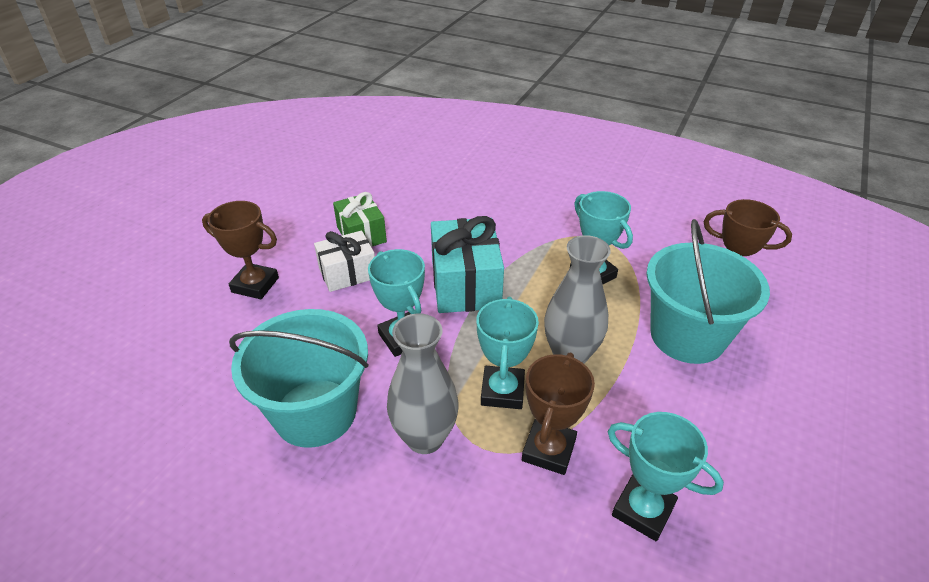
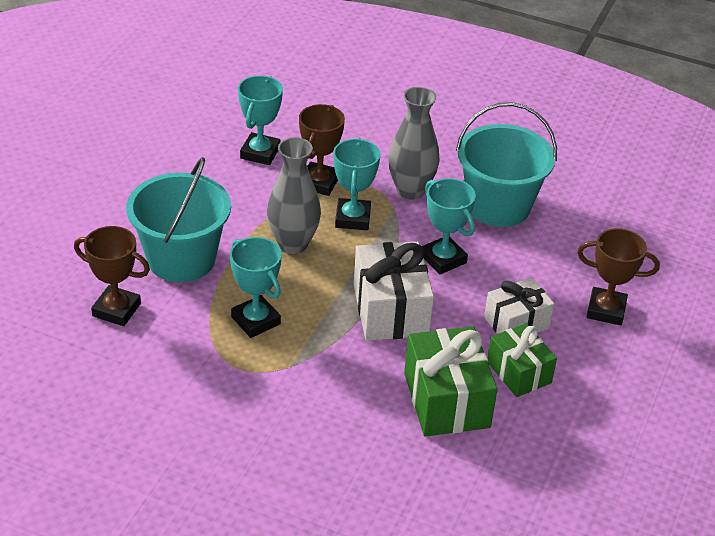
camera: 175 degrees right, 0 degrees up
(427, 216) = (446, 400): none -> green gift
(465, 284) = (390, 310): turquoise gift -> white gift
(643, 510) = (260, 153): turquoise trophy -> turquoise trophy turned 75 degrees clockwise

